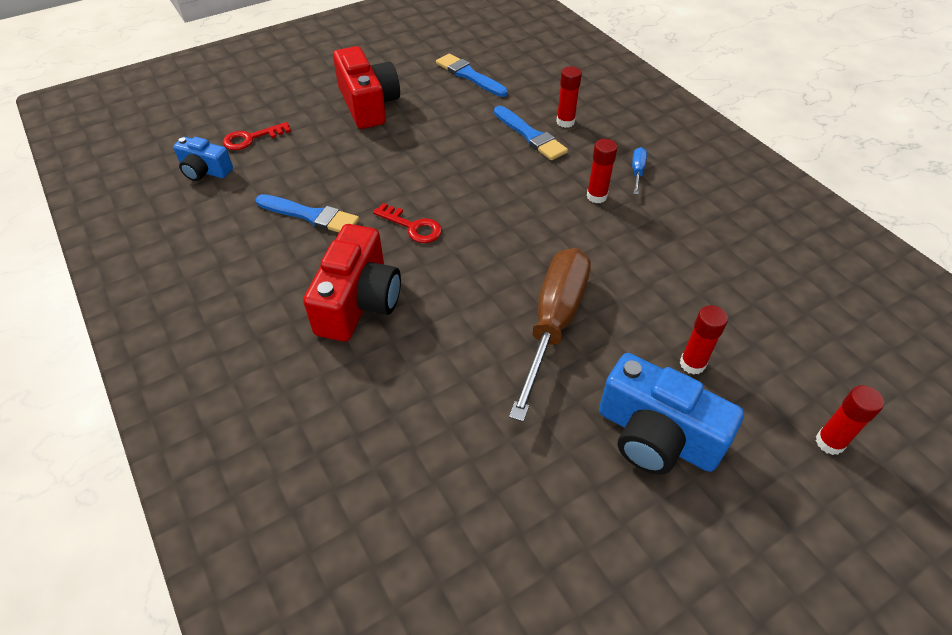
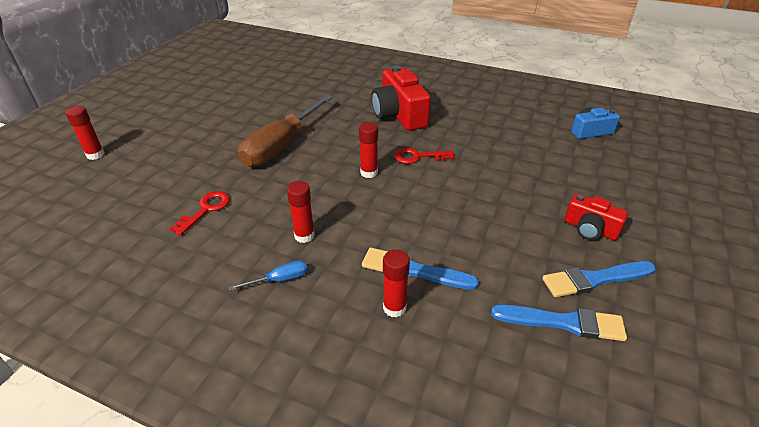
camera: 145 degrees right, 10 degrees down
(251, 138) = (609, 160): red key -> red key (206, 210)
(311, 215) = (486, 137): blue brush -> blue brush (594, 279)
(368, 104) = (590, 229): red camera -> red camera, size x0.58
(553, 323) = (281, 146): brown screwdriver -> brown screwdriver turned 45 degrees clockwise
(637, 171) = (280, 279): blue screwdriver -> blue screwdriver turned 90 degrees counterclockwise
(656, 435) = (198, 126): blue camera -> none
(692, 364) = (184, 158): red glue stick -> red glue stick (369, 172)

